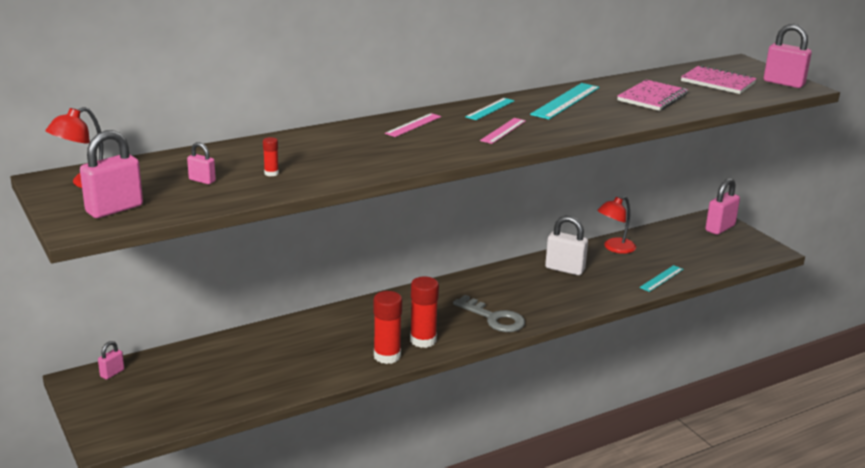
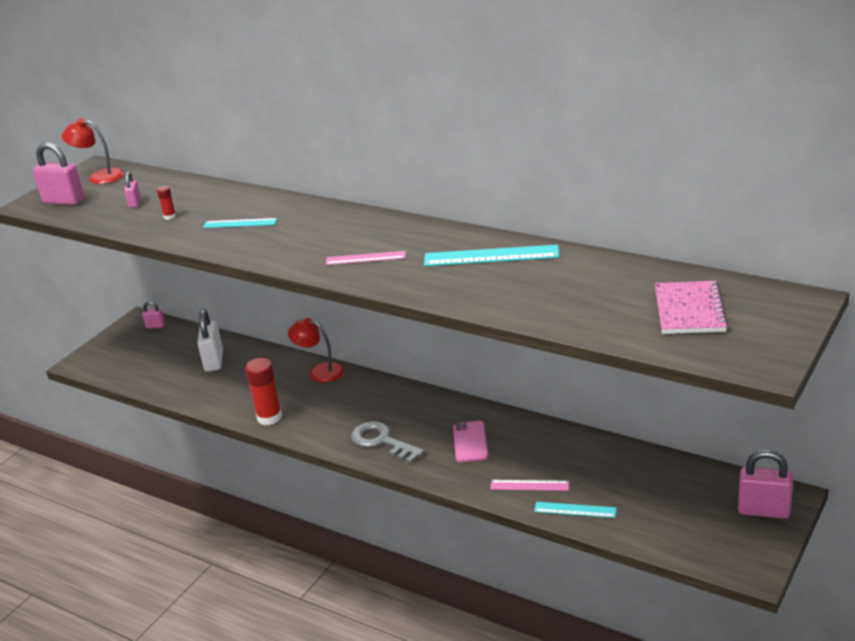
camera: 65 degrees right, 5 degrees up
(413, 125) = (332, 221): pink ruler -> pink ruler (529, 485)
(423, 340) = (309, 423): red glue stick -> none
(490, 109) = (417, 234): turquoise ruler -> turquoise ruler (240, 223)
(494, 318) = (382, 441): grey key -> grey key turned 120 degrees clockwise
(539, 286) = (470, 442): none -> pink phone
(565, 269) = (523, 443): white padlock -> white padlock (214, 361)
(614, 248) = (609, 456): red lamp -> red lamp (320, 371)
(652, 98) = (569, 292): pink notebook -> none
(783, 83) = (760, 350): pink padlock -> none

